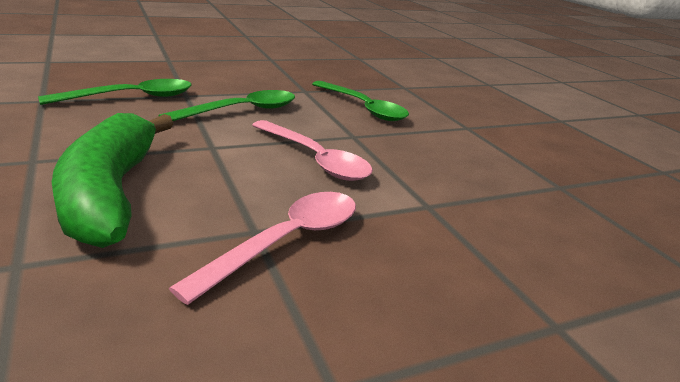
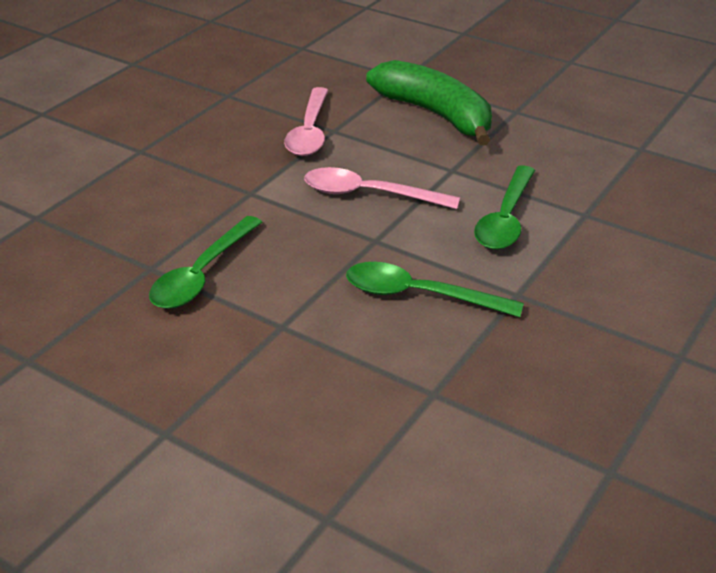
camera: 150 degrees right, 10 degrees up
(132, 97) = (605, 185): green spoon -> green spoon (202, 275)

